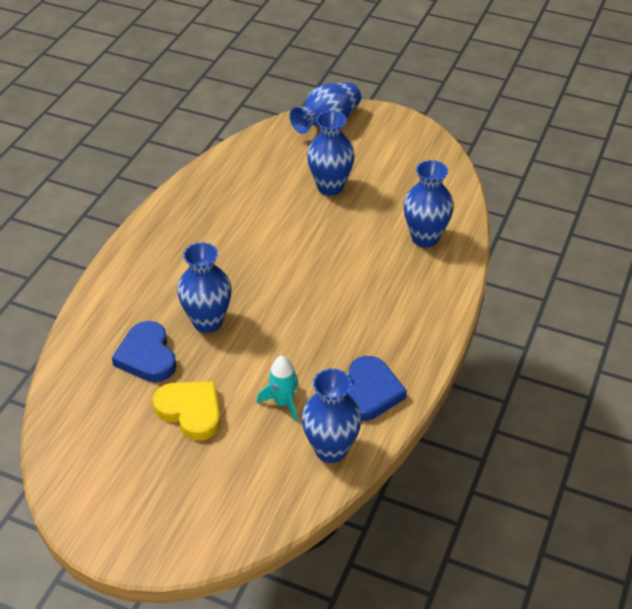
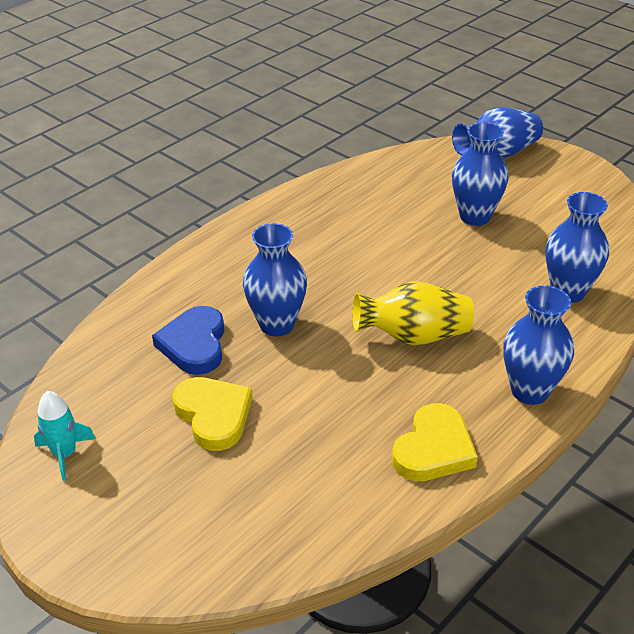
camera: 20 degrees right, 5 degrees down
(283, 402) = (324, 433): turquoise rocket -> turquoise rocket (65, 454)
(320, 305) = (413, 336): none -> yellow vase
(331, 449) = (358, 503): blue vase -> blue vase (530, 391)
(370, 392) = (433, 449): blue heart -> yellow heart

